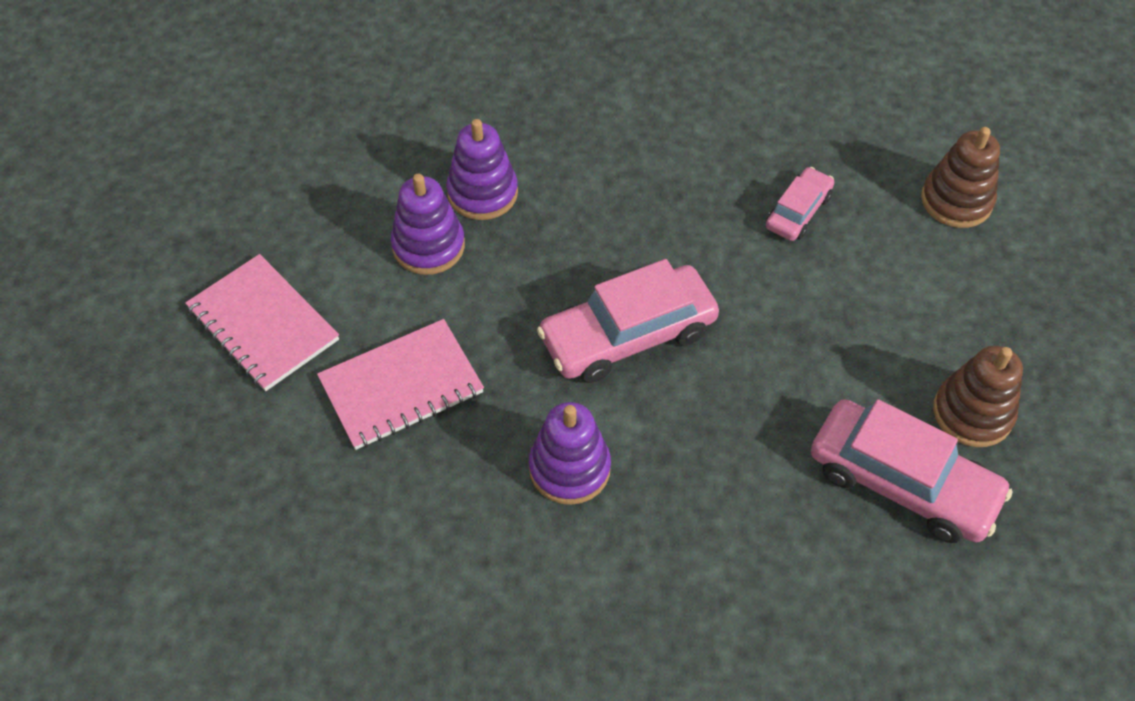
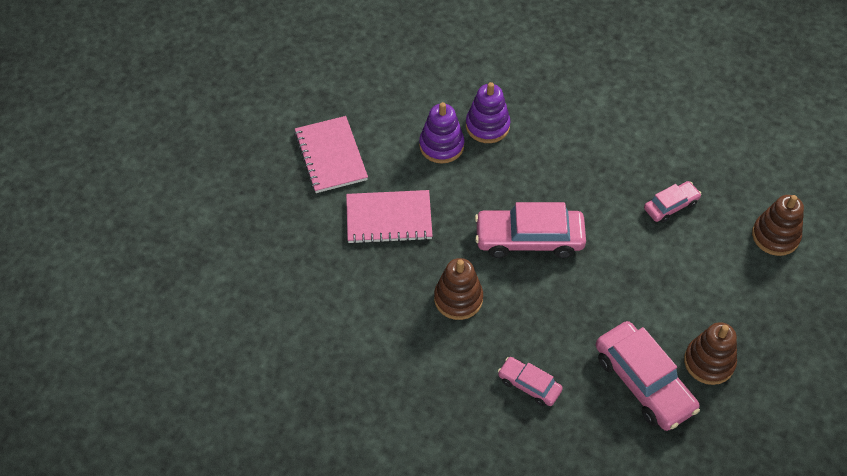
camera: 25 degrees right, 0 degrees up
(569, 468) = (458, 299): purple stacking toy -> brown stacking toy
(743, 558) = (529, 385): none -> pink car

